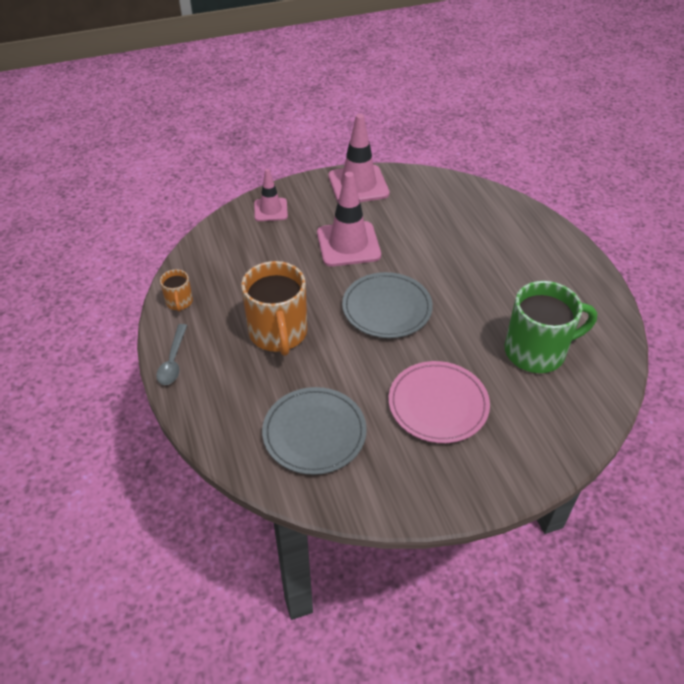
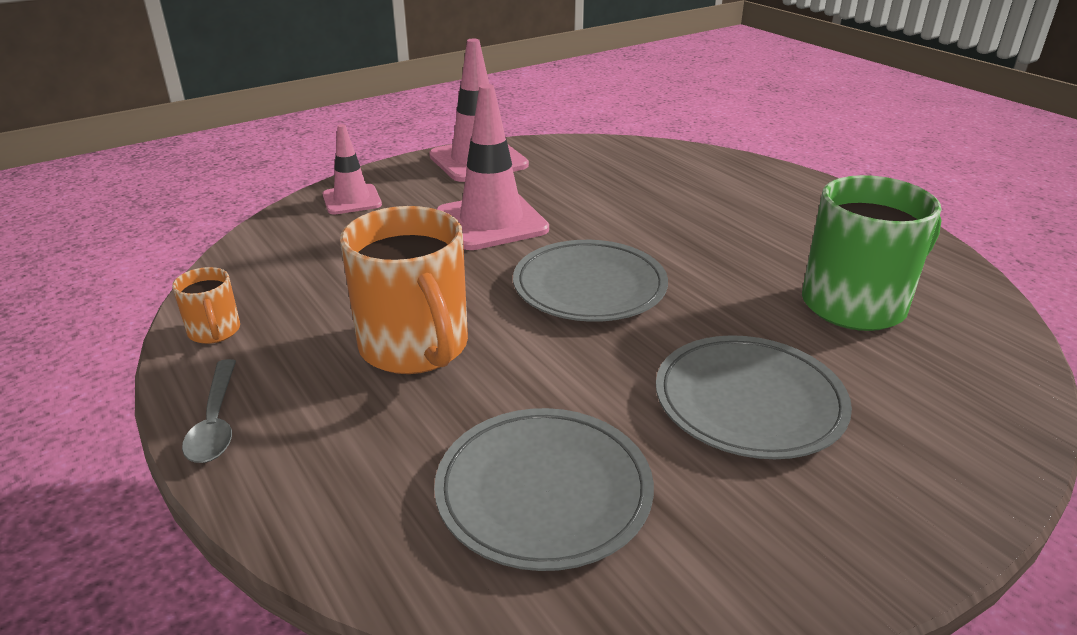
camera: 15 degrees left, 15 degrees down
(438, 404) = (749, 402): pink plate -> grey plate

